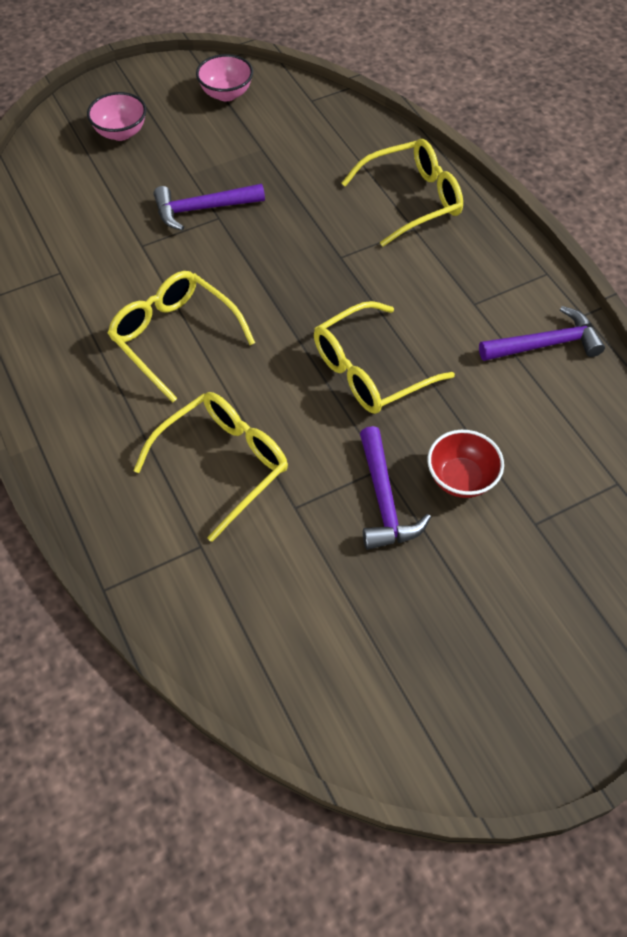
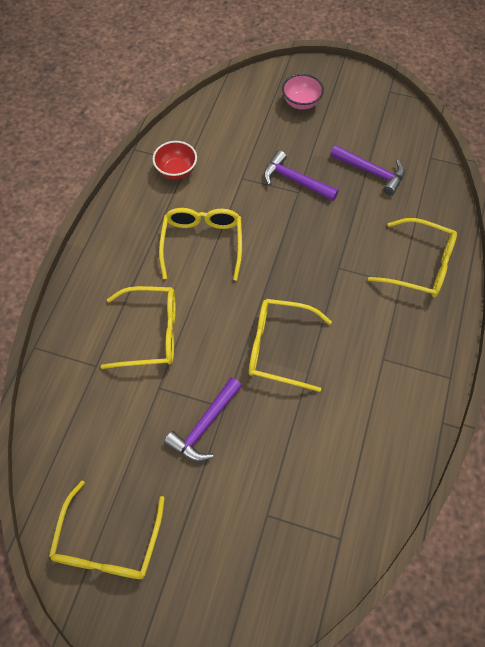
camera: 45 degrees right, 5 degrees up
(226, 94) = (384, 119): pink bowl -> none
(422, 694) = (108, 543): none -> yellow glasses
(461, 478) = (257, 452): red bowl -> red bowl (176, 171)
(546, 344) = (397, 420): purple hammer -> purple hammer (371, 172)

